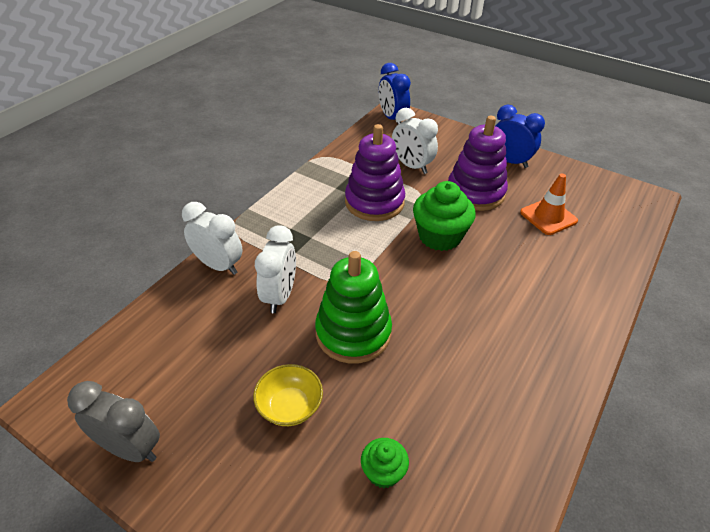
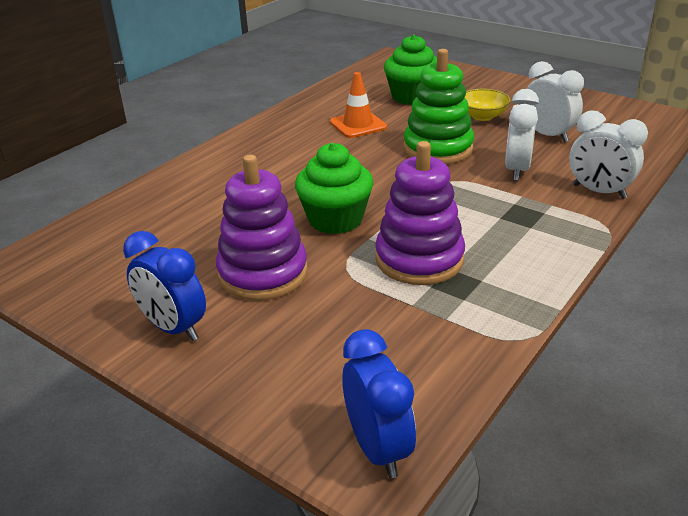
camera: 175 degrees left, 10 degrees down
(130, 448) = (587, 102): grey clock -> none
(383, 472) = (412, 97): green cupcake -> green cupcake, size x1.86
(411, 166) = (353, 318): white clock -> white clock (547, 135)
(548, 217) = (179, 241): orange traffic cone -> orange traffic cone (358, 125)

